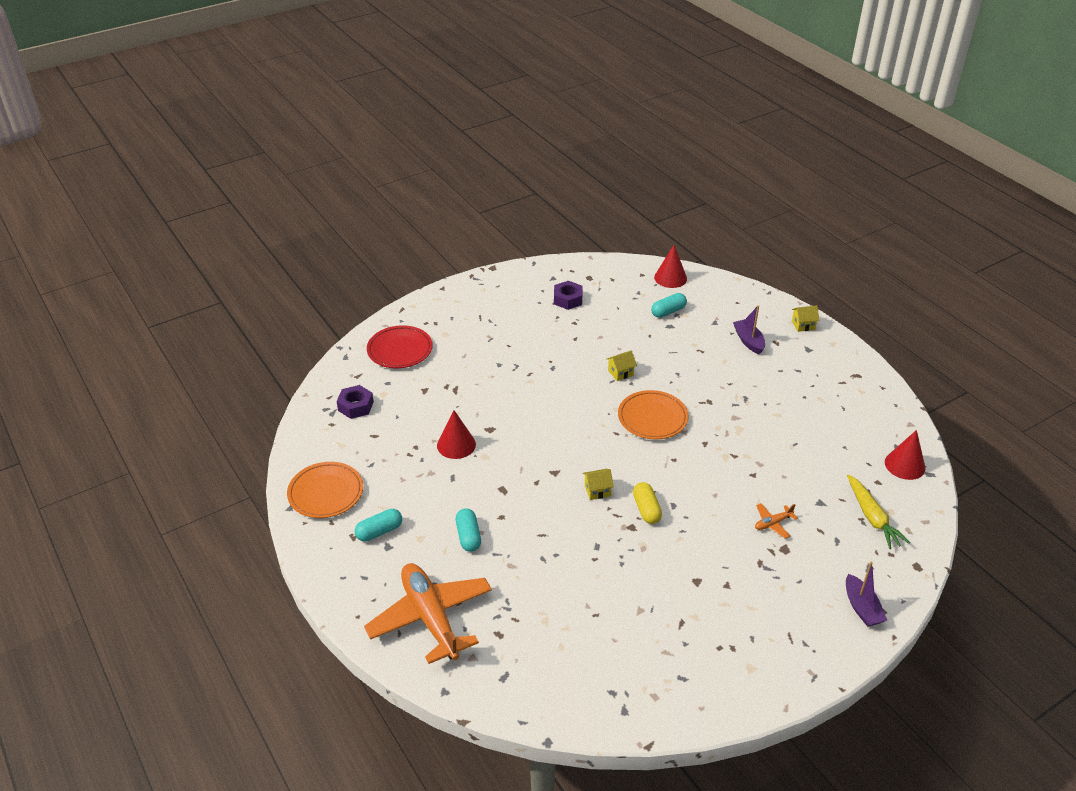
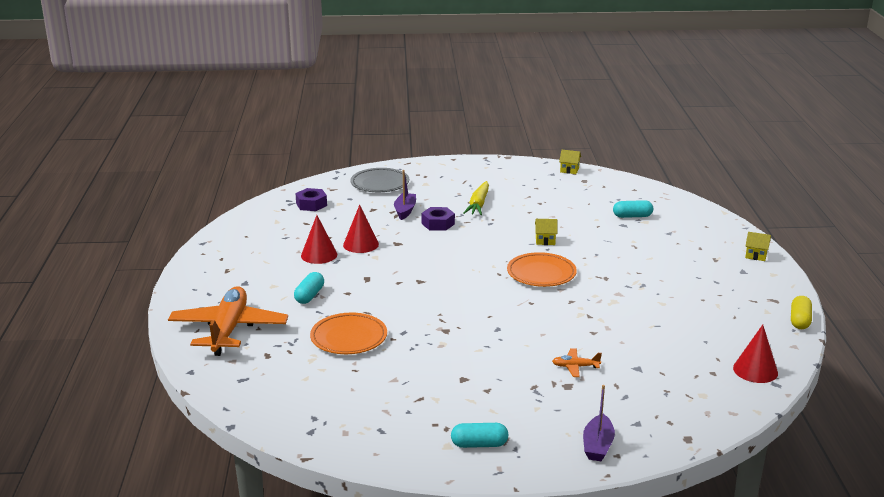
camera: 30 degrees right, 15 degrees down
(326, 493) = (235, 243): orange plate -> orange plate (349, 338)
(379, 531) = (248, 273): turquoise capsule -> turquoise capsule (479, 444)
(400, 350) = (380, 184): red plate -> grey plate
(568, 299) = (550, 188): purple nut -> purple nut (438, 224)
(597, 491) = (442, 301): yellow house -> yellow house (569, 170)
(646, 509) = (471, 324): yellow capsule -> yellow capsule (799, 320)
(670, 278) = (659, 197): red cone -> red cone (319, 255)
(748, 341) = (688, 252): purple boat -> purple boat (405, 211)
(872, 517) = (679, 393): yellow carrot -> yellow carrot (478, 204)

